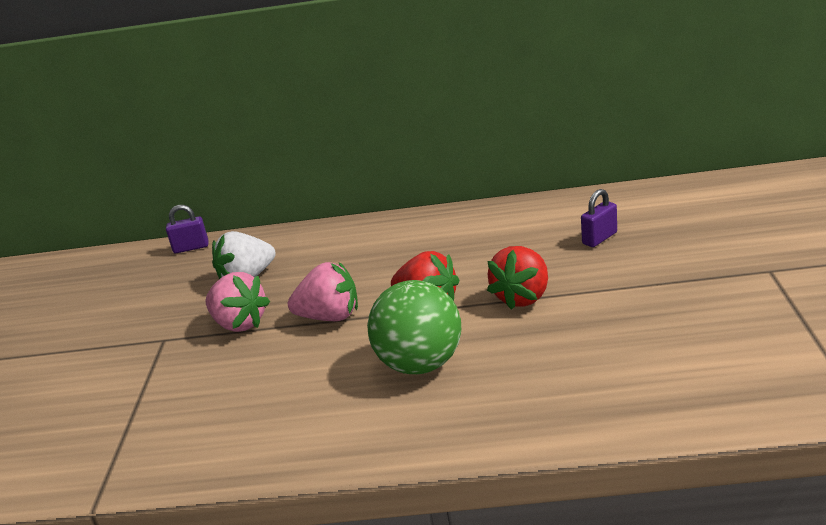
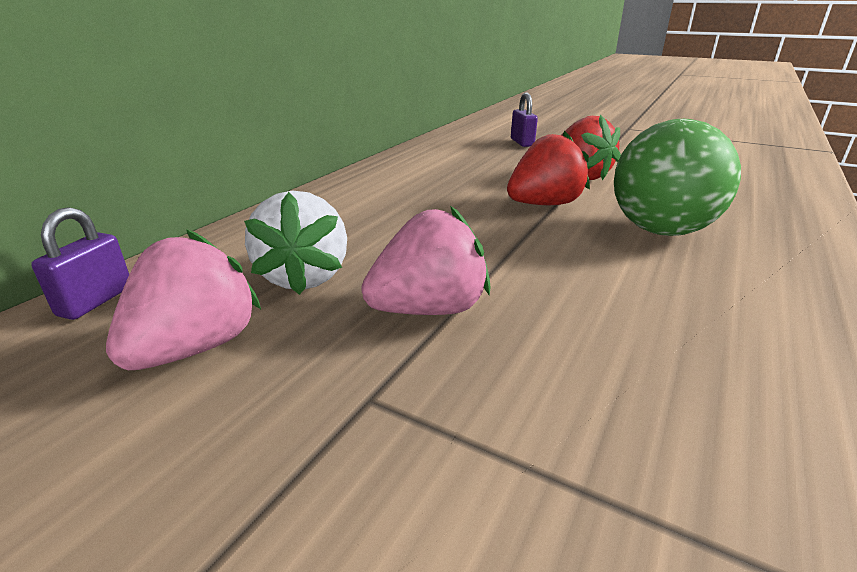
camera: 65 degrees left, 0 degrees up
(330, 317) = (502, 249): pink strawberry -> pink strawberry (196, 347)

